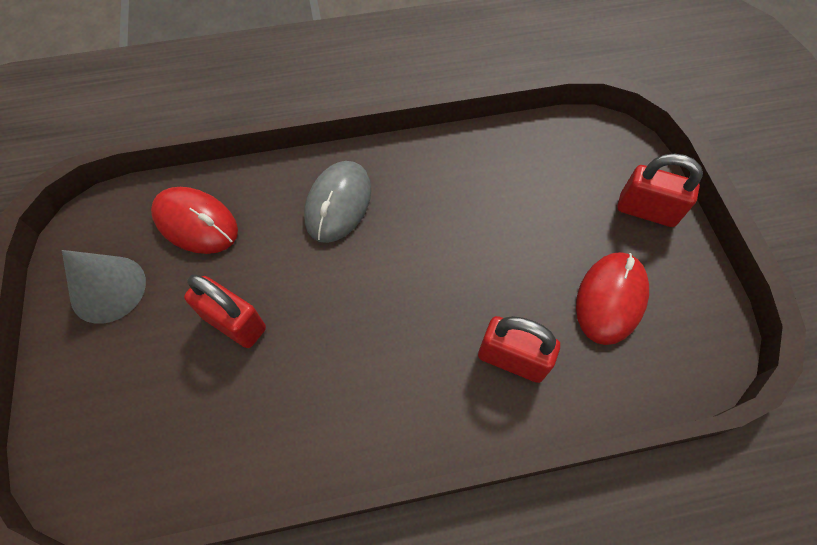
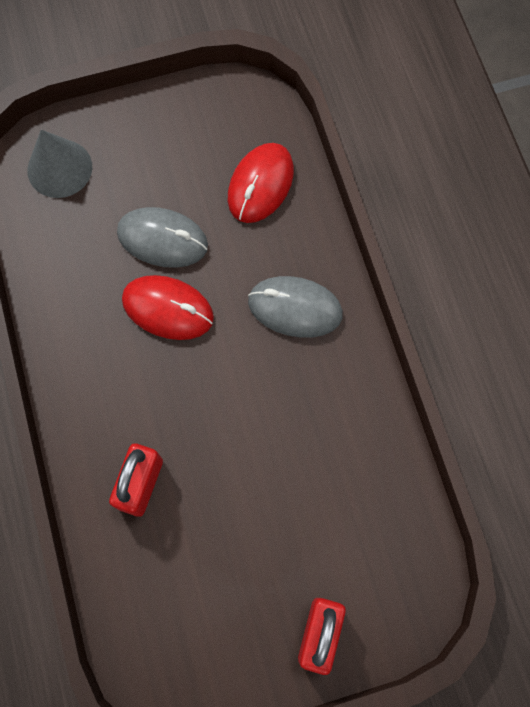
camera: 85 degrees right, 10 degrees up
(108, 289) = (188, 131): grey cone -> grey cone (59, 168)
(234, 323) = (162, 239): red padlock -> grey mouse
(610, 299) = (208, 583): red mouse -> red mouse (168, 309)

